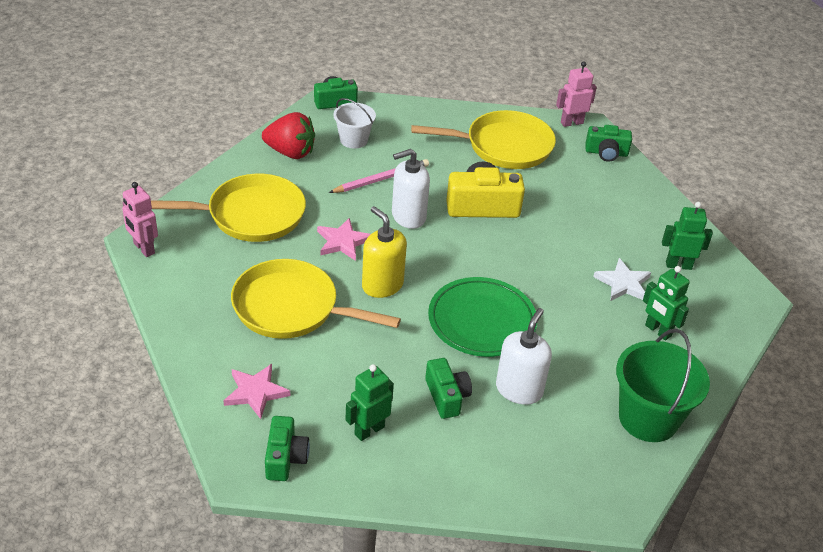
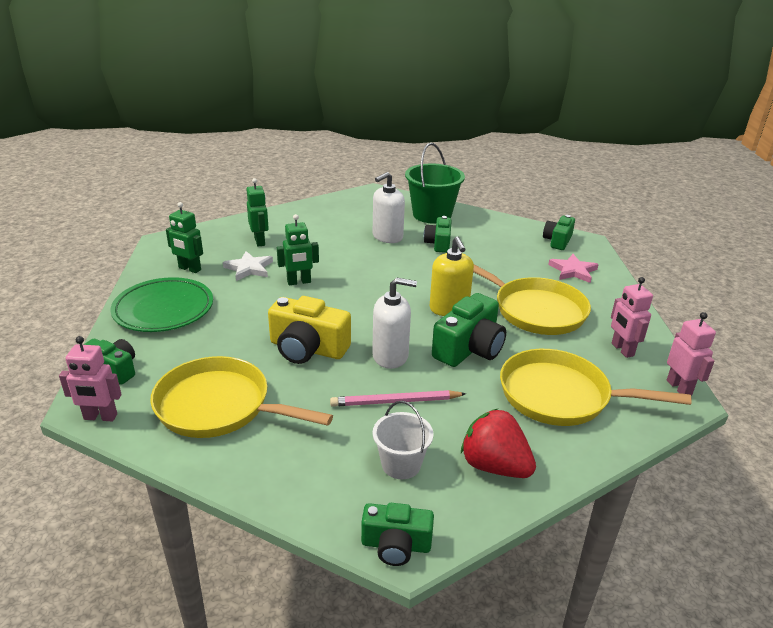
camera: 155 degrees left, 10 degrees down
(195, 278) = (622, 349): none -> pink robot
(343, 242) = (469, 348): pink star -> green camera
(369, 430) = (499, 241): green robot -> green robot (299, 282)
(481, 321) = (383, 271): green plate -> green plate (163, 309)
(648, 418) = (318, 212): green bucket -> green bucket (432, 215)

